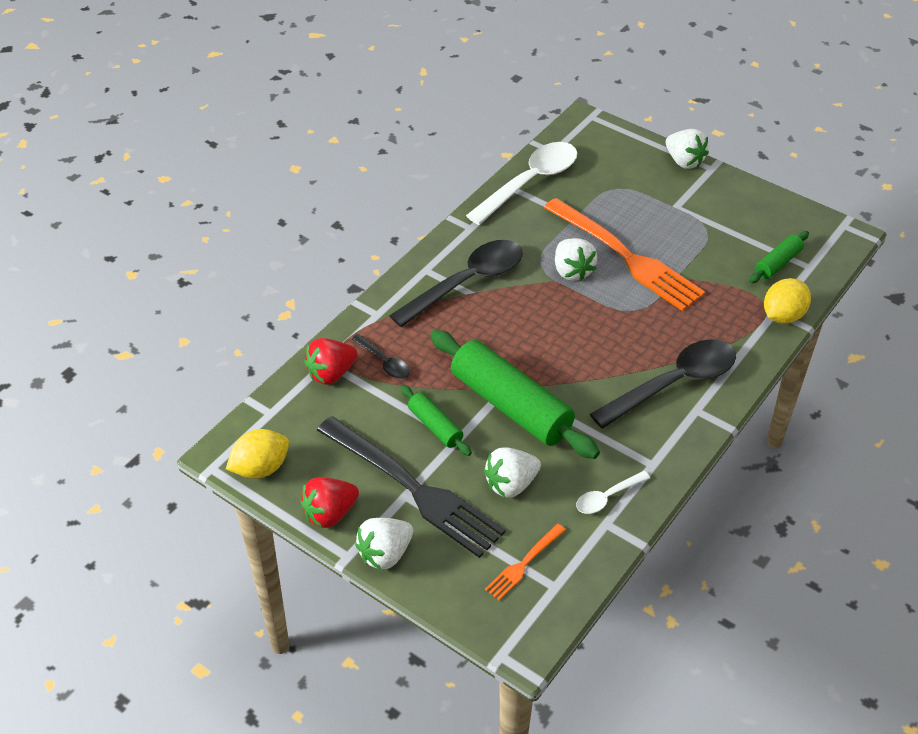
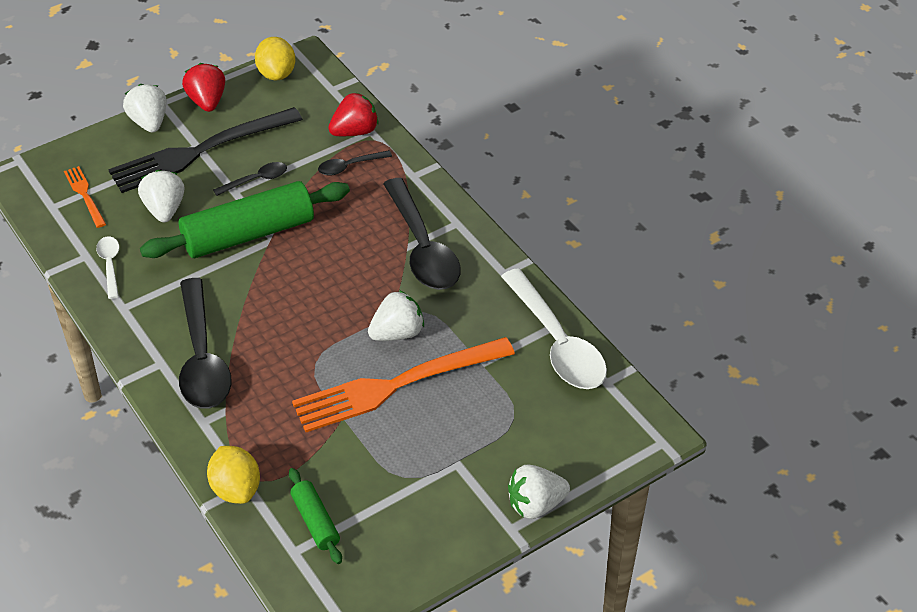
camera: 110 degrees right, 0 degrees up
(331, 373) = (355, 131): red strawberry -> red strawberry turned 75 degrees clockwise
(435, 426) = (256, 180): green rolling pin -> black spoon
(572, 271) = (397, 333): white strawberry -> white strawberry turned 150 degrees clockwise

